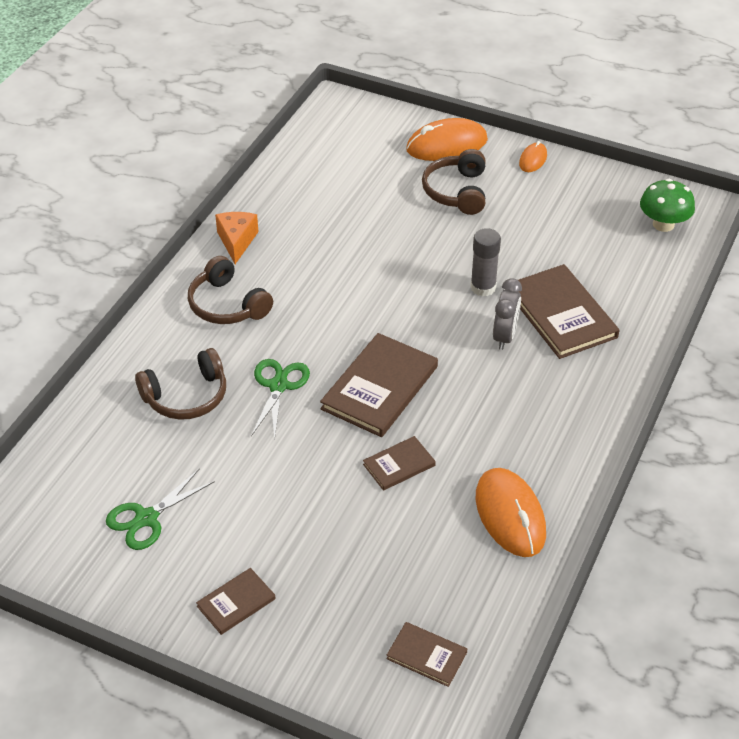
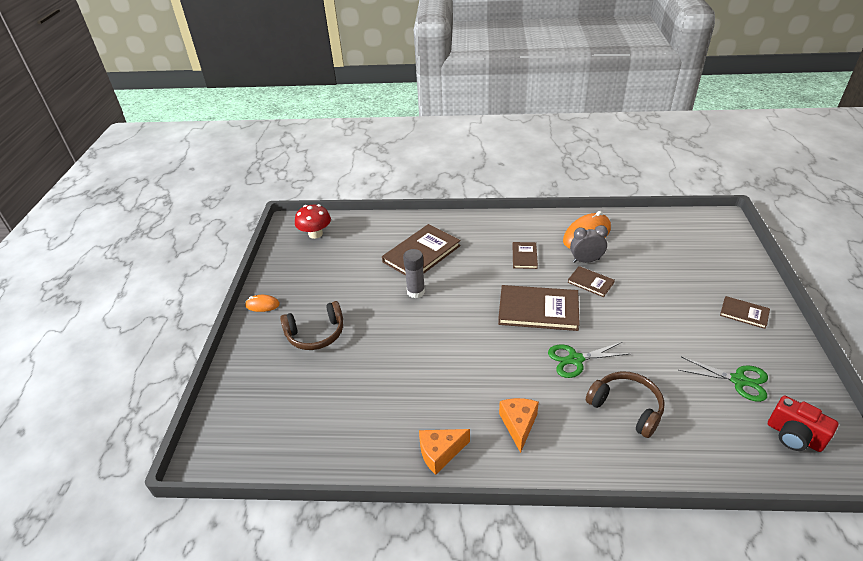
camera: 110 degrees left, 5 degrees down
(51, 517) = (794, 436): none -> red camera
(227, 305) = (518, 425): brown headphones -> orange cheese
(426, 655) = (693, 238): brown book -> brown book (524, 256)
(446, 145) = (256, 357): orange mouse -> none
(505, 336) = (455, 270): grey clock -> grey clock (586, 260)
(663, 224) = (315, 234): green mushroom -> red mushroom

